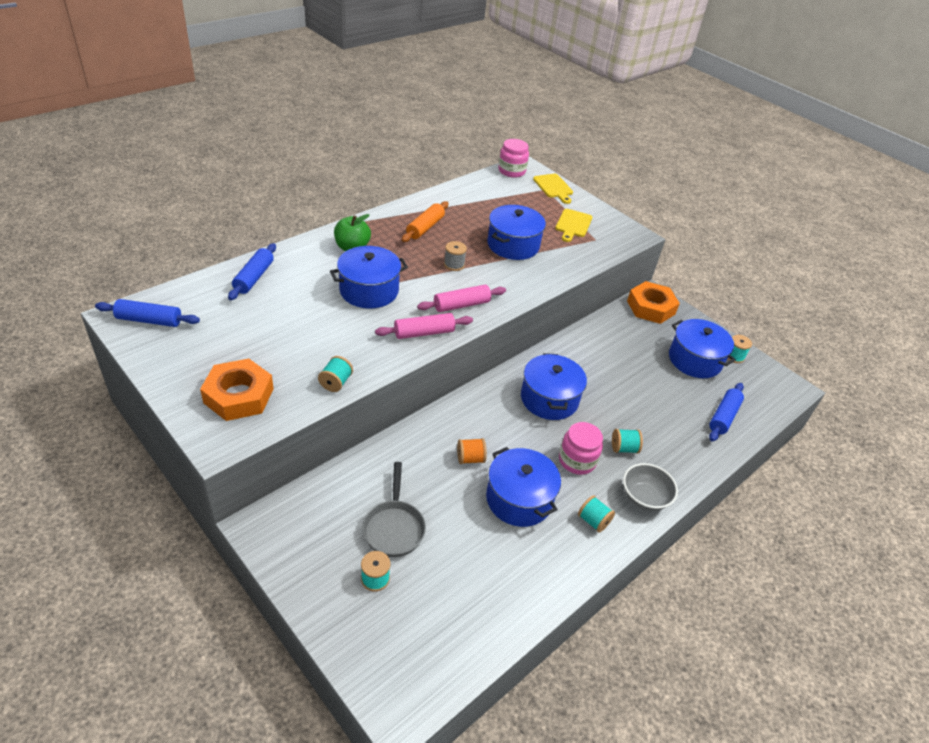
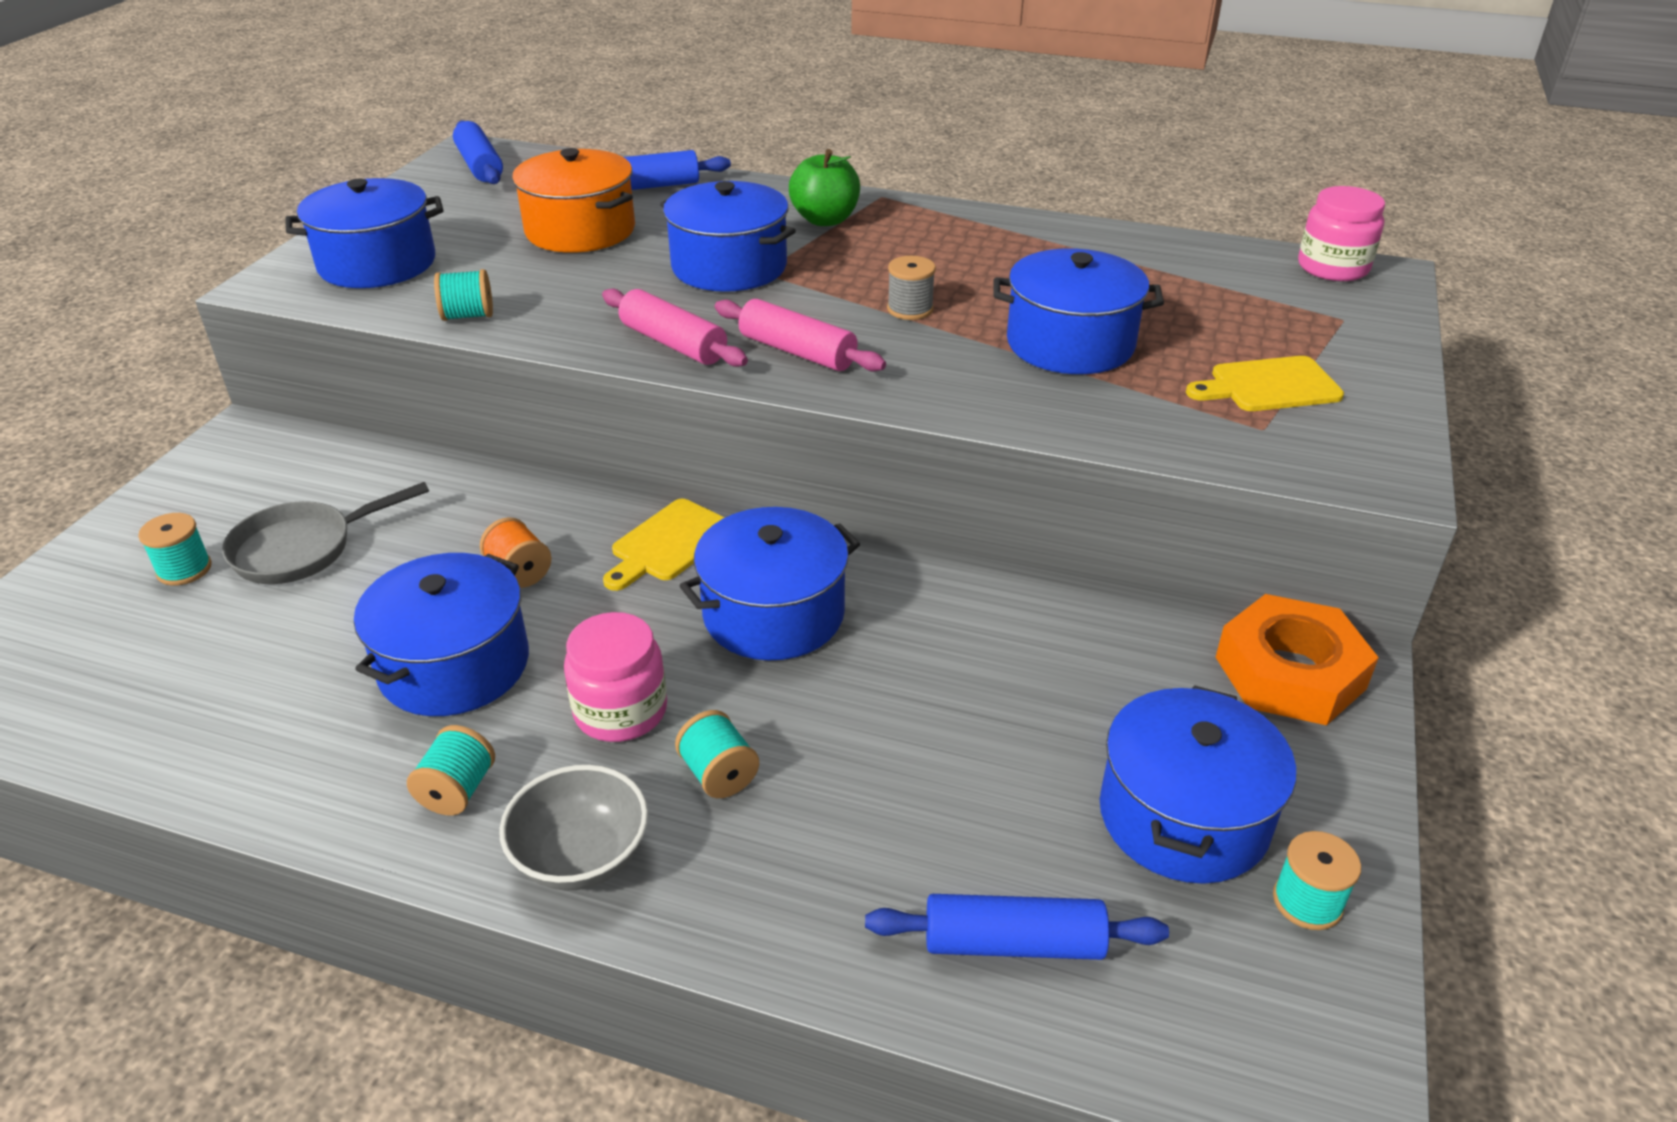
camera: 65 degrees right, 5 degrees down
(238, 396) = (377, 264): orange nut -> blue pot
(279, 316) = (580, 230): none -> orange pot
(425, 227) = (981, 253): orange rolling pin -> none
(554, 187) = (1371, 325): yellow cutting board -> yellow cutting board (669, 544)

